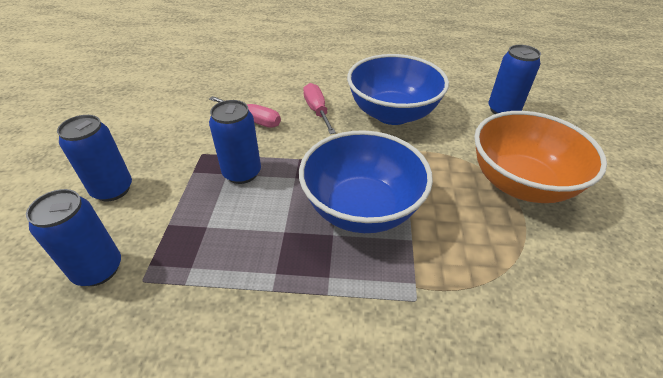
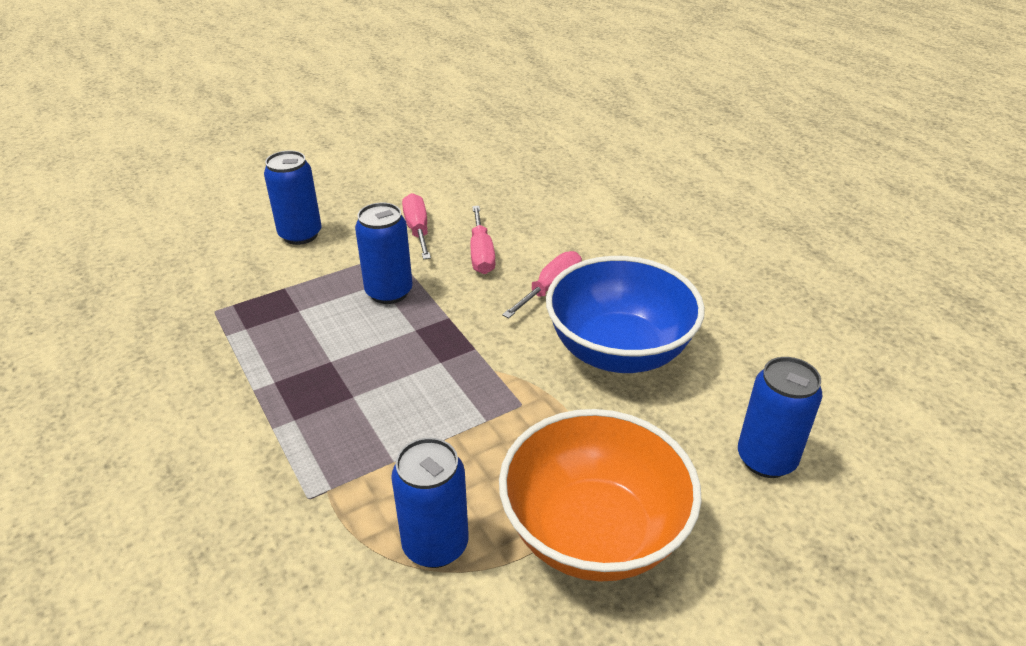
camera: 55 degrees right, 5 degrees down
(98, 269) = (210, 282): blue can -> blue can (435, 545)
(192, 133) = (417, 230): none -> pink screwdriver
(362, 208) = (410, 400): blue bowl -> none

